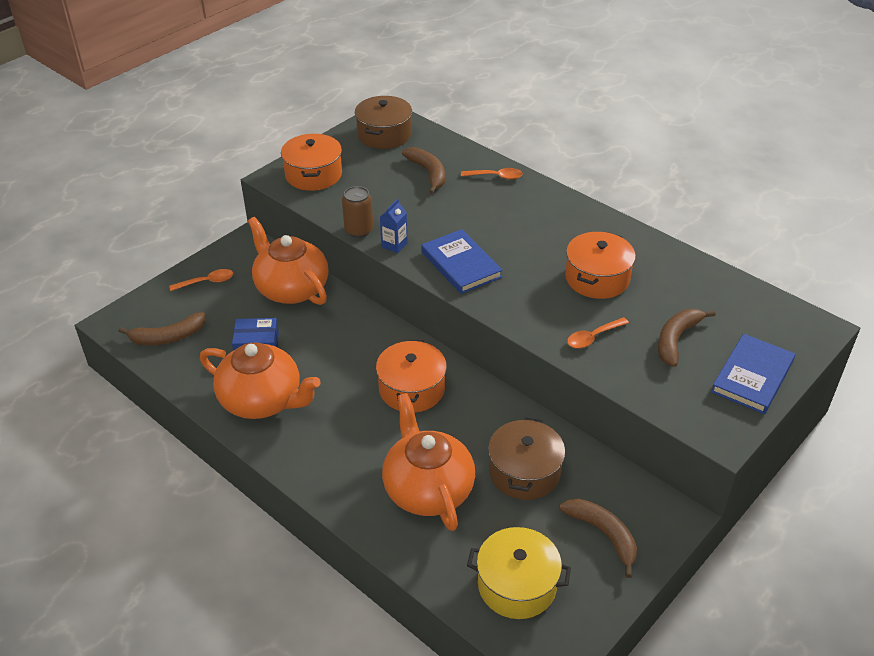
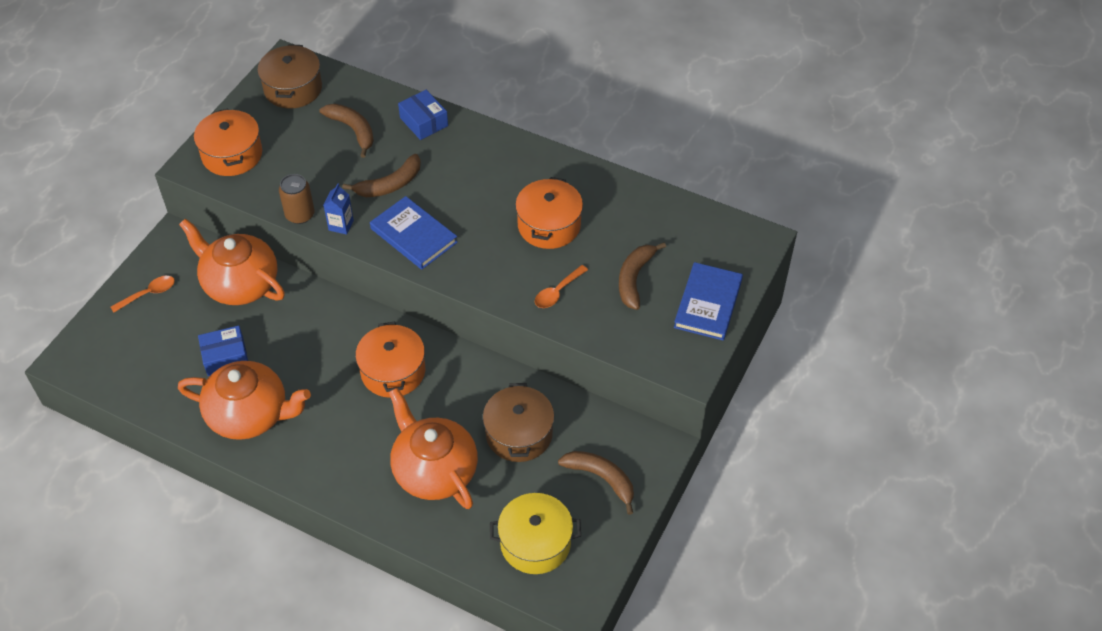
camera: 15 degrees left, 10 degrees up
(168, 337) = (130, 365): brown banana -> brown banana (390, 184)
(496, 176) = (424, 122): orange spoon -> blue box

